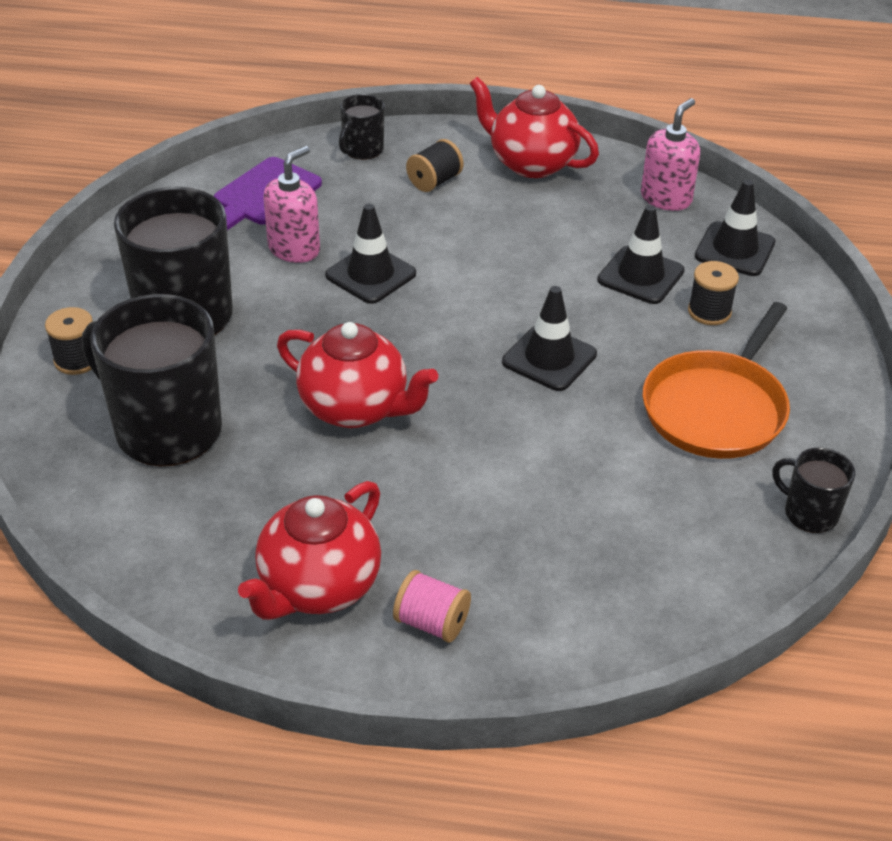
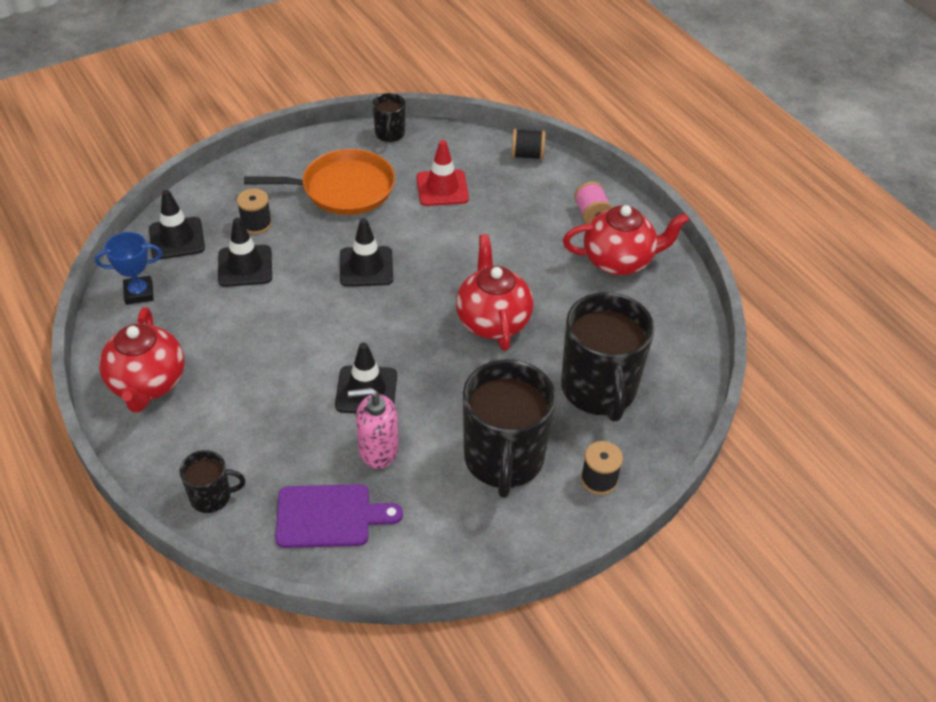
camera: 130 degrees left, 5 degrees up
(434, 181) = (221, 424): black spool -> black spool (527, 155)
(635, 499) = (442, 188): none -> red traffic cone
(666, 198) = (139, 293): pink soap dispenser -> blue trophy

